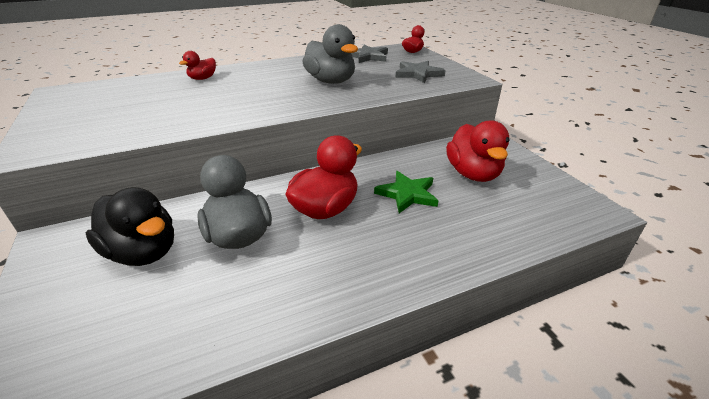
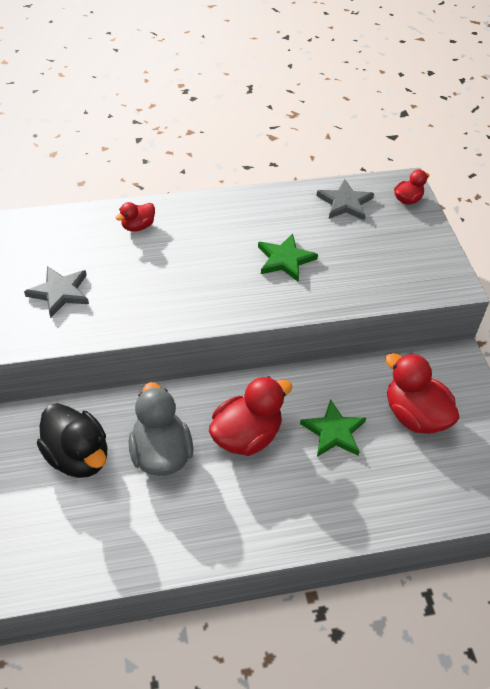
camera: 10 degrees right, 15 degrees up
(331, 81) = (285, 260): grey duck -> green star
(418, 74) = (394, 260): grey star -> grey star (60, 292)
(473, 174) = (415, 415): red duck -> red duck turned 135 degrees clockwise

